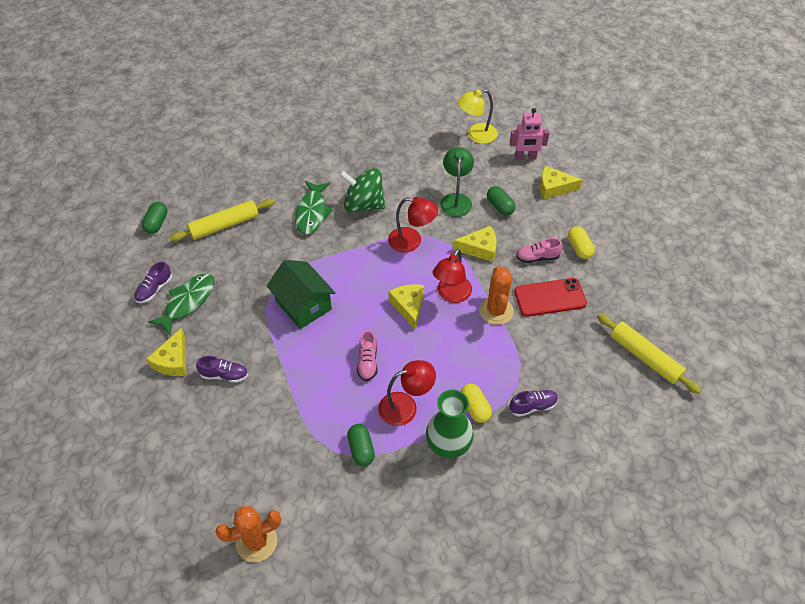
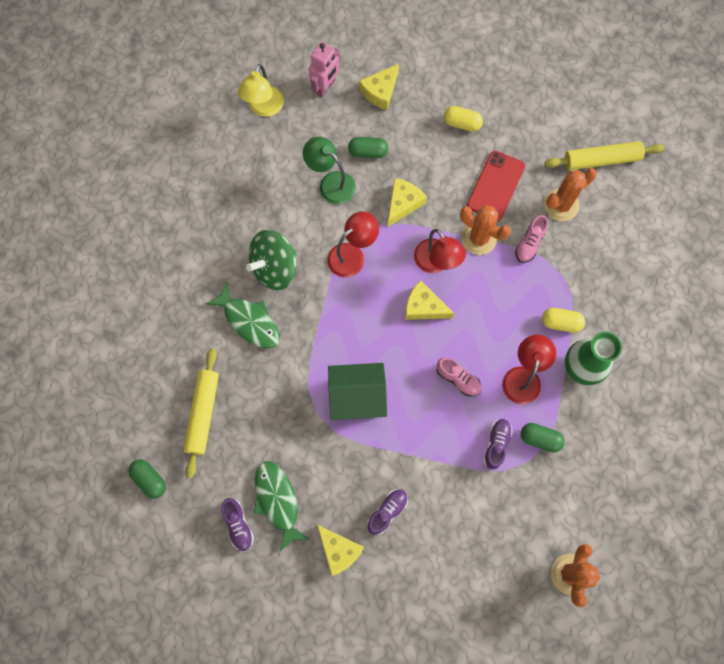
camera: 55 degrees left, 20 degrees up
(533, 406) = (589, 277): purple shoe -> purple shoe (496, 444)
(537, 257) = (447, 164): pink shoe -> pink shoe (529, 243)
(577, 350) = (561, 205): none -> orange cactus

